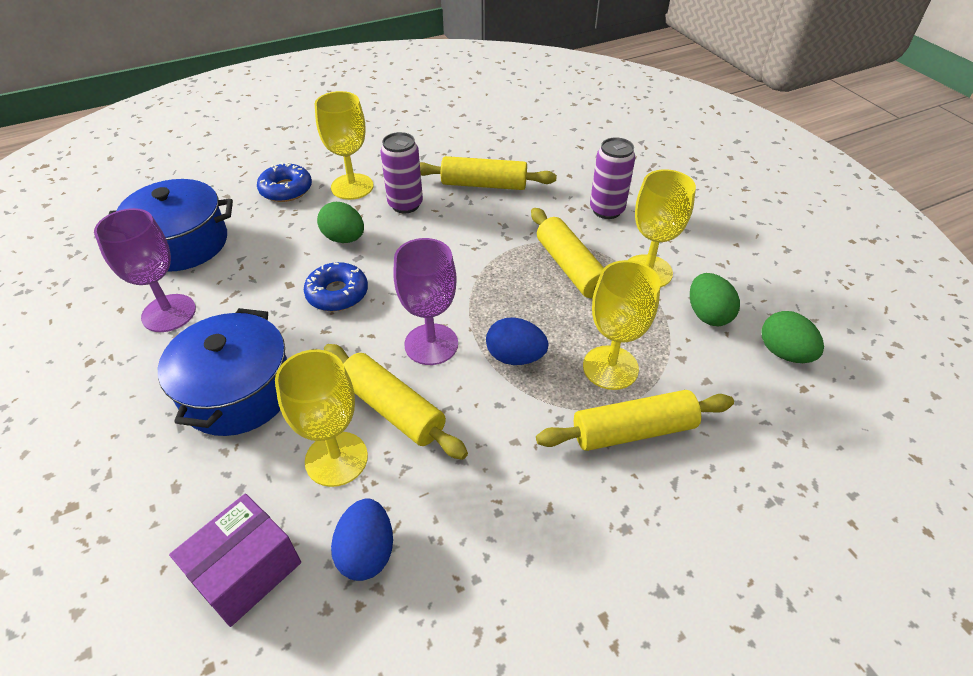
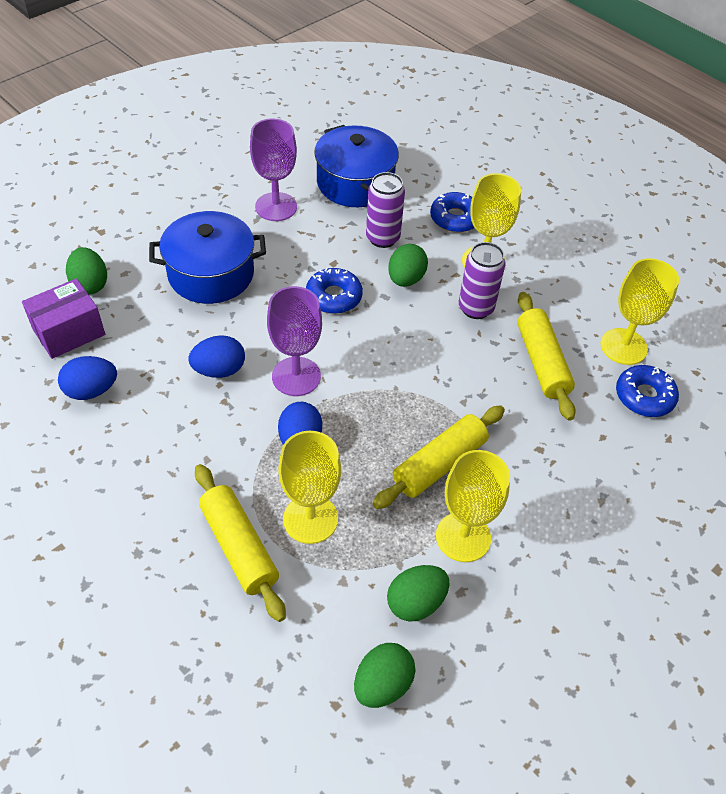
camera: 70 degrees right, 5 degrees up
(170, 533) = (90, 284): none -> green egg
(246, 571) = (69, 332): purple box -> purple box turned 60 degrees counterclockwise
(336, 459) = (164, 350): yellow goblet -> yellow goblet (623, 346)
(393, 409) = (219, 370): yellow rolling pin -> blue egg
(538, 146) = (644, 396): none -> blue donut
(606, 210) = (553, 483): purple can -> purple can (382, 238)

